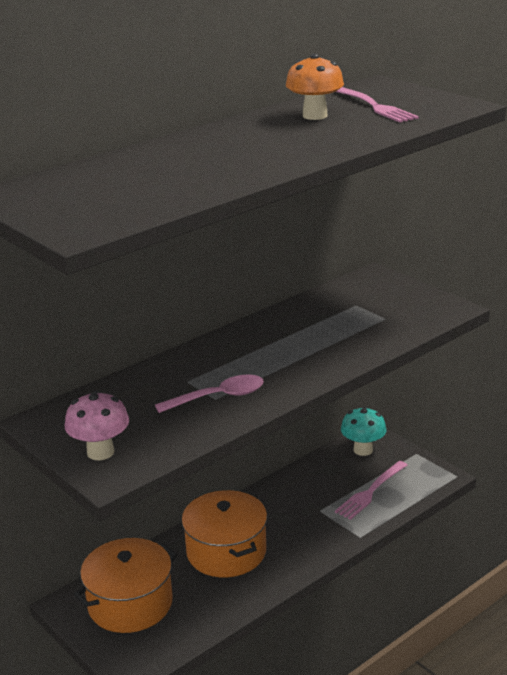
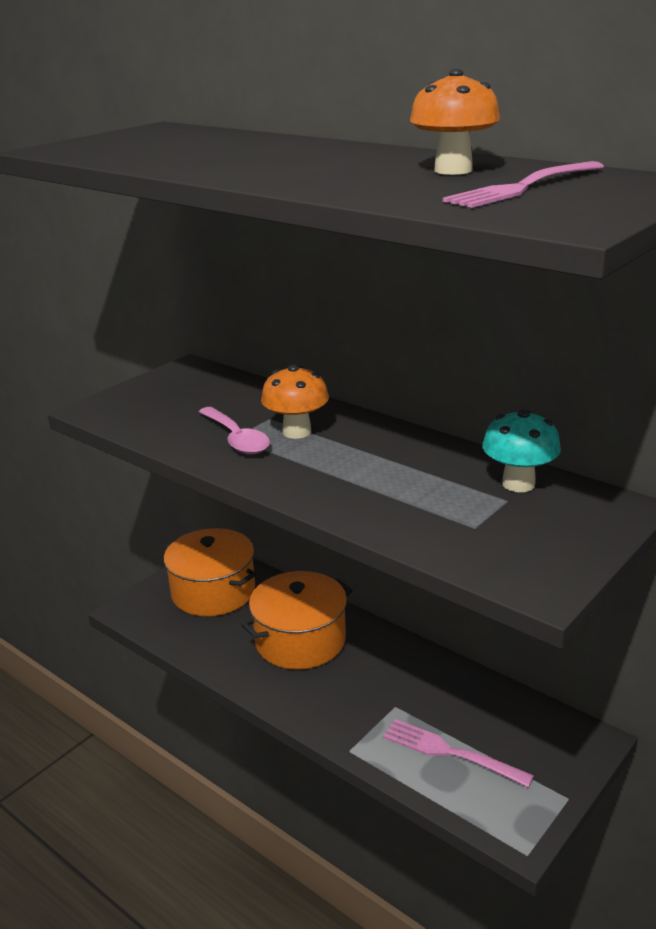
camera: 80 degrees right, 0 degrees up
(100, 452) = (133, 400): pink mushroom -> none
(219, 370) = (297, 432): none -> orange mushroom
(363, 450) = (549, 735): turquoise mushroom -> turquoise mushroom (518, 484)

